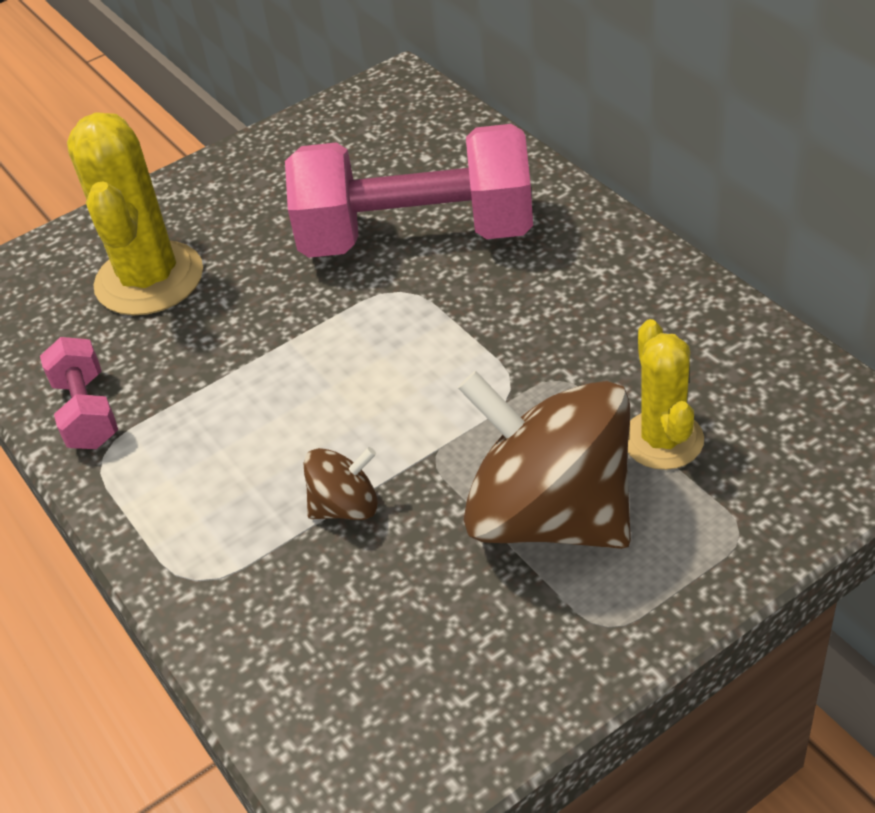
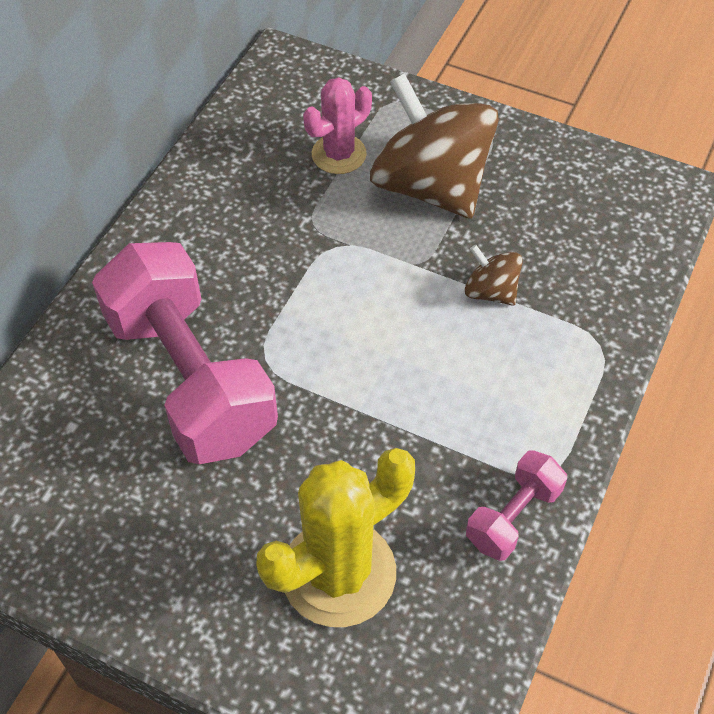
camera: 125 degrees left, 10 degrees up
(550, 515) = (431, 186): brown spinning top -> brown spinning top turned 135 degrees clockwise
(663, 440) = (339, 154): yellow cactus -> pink cactus

